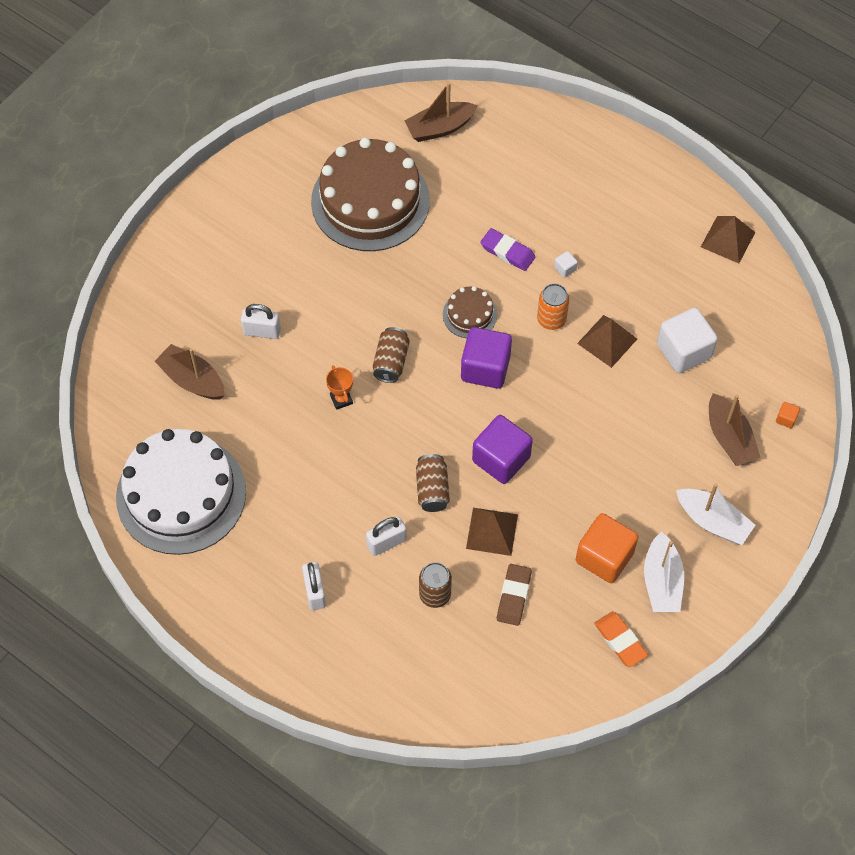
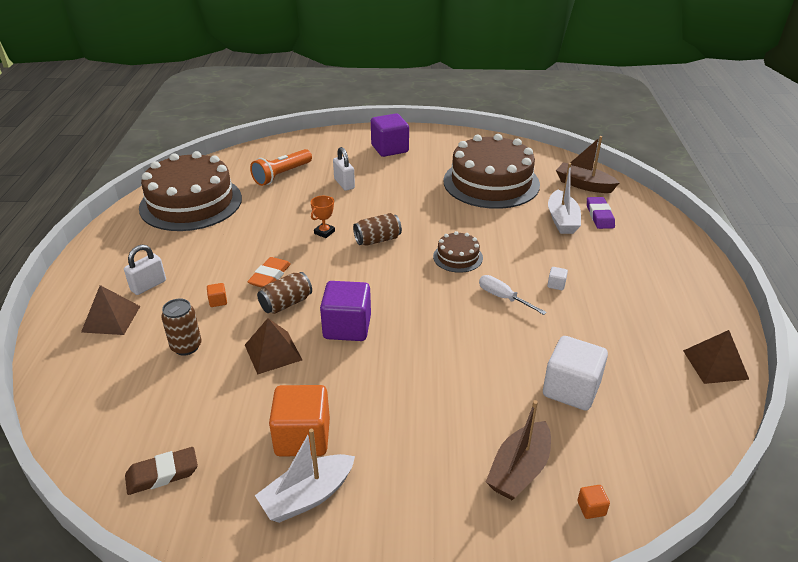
camera: 55 degrees right, 25 degrees down
(181, 494) = (191, 203): white cake -> brown cake
(192, 380) = (282, 175): brown boat -> orange flashlight
(386, 543) = (218, 301): white padlock -> orange cube
(485, 368) = (421, 284): purple cube -> purple cube (389, 149)
(507, 252) = (531, 252): purple eraser -> purple eraser (599, 216)
(513, 596) = (216, 394): brown eraser -> brown eraser (162, 474)
(551, 319) = (503, 298): orange can -> white screwdriver
(607, 341) = (522, 337): brown pyramid -> brown pyramid (111, 319)
(620, 641) = (214, 496): orange eraser -> orange eraser (270, 276)
(713, 521) = (412, 505): white boat -> white boat (562, 220)

